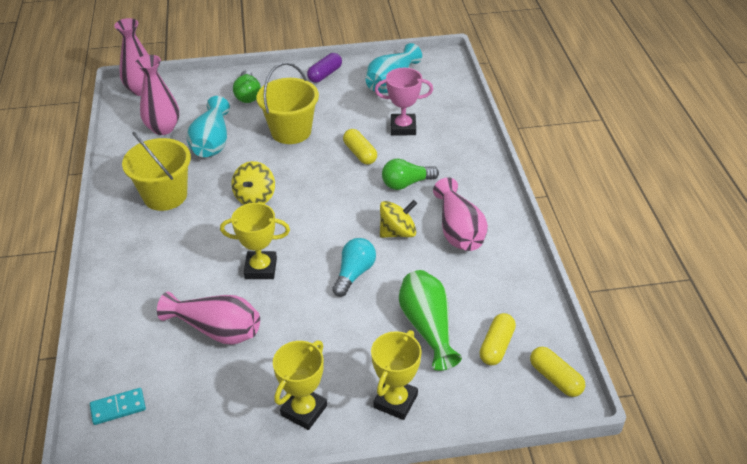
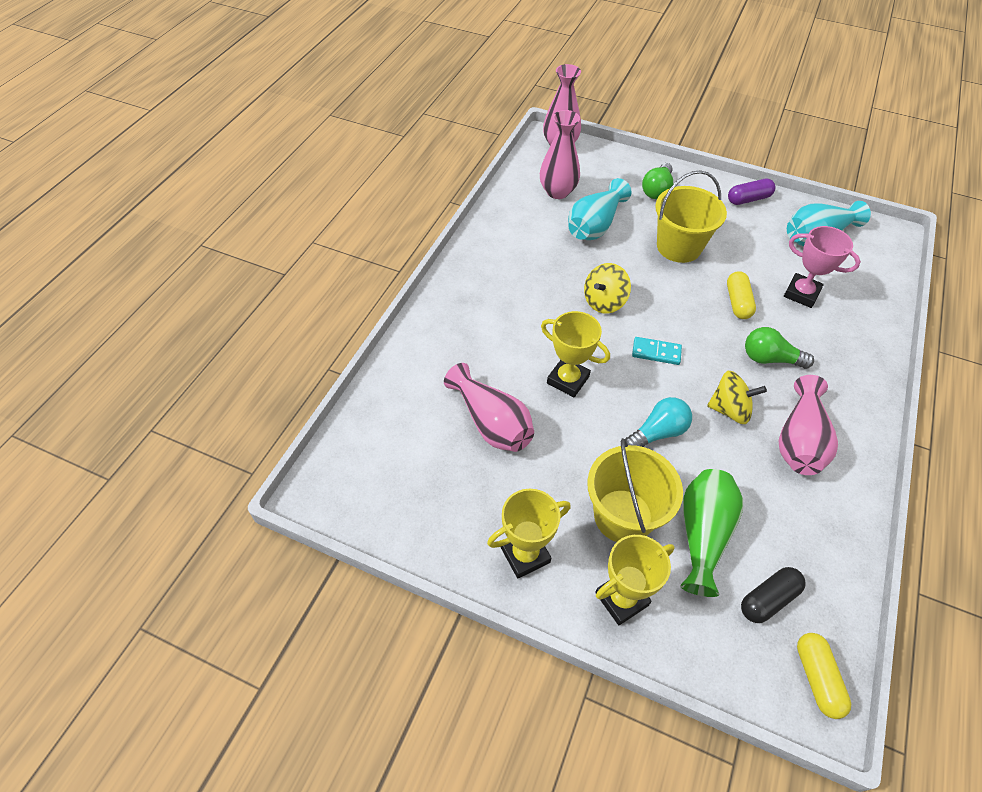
camera: 30 degrees right, 10 degrees up
(118, 408) = (363, 454): turquoise domino -> turquoise domino (656, 352)
(165, 195) = (521, 261): yellow bucket -> yellow bucket (623, 516)
(496, 346) = (768, 599): yellow capsule -> black capsule

